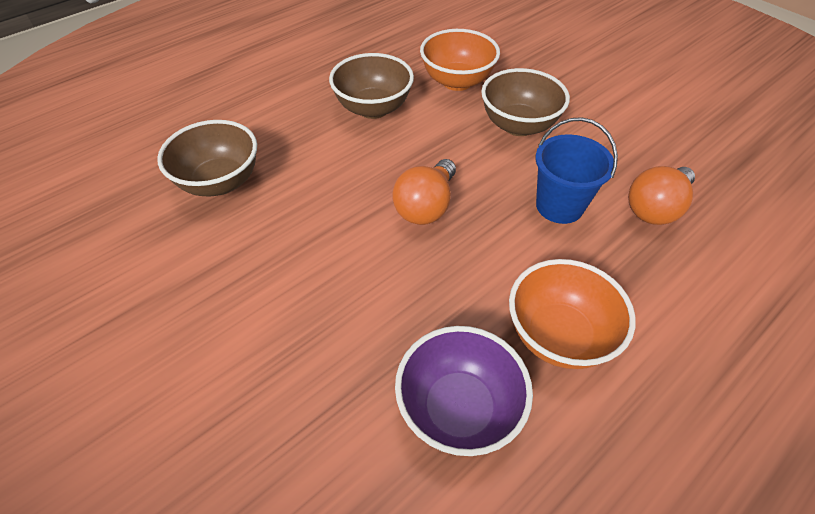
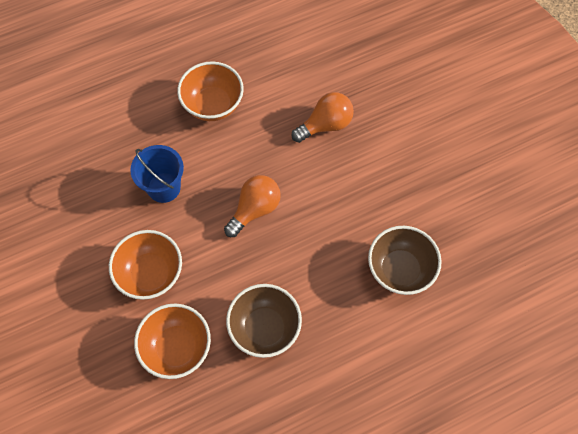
camera: 165 degrees left, 15 degrees up
(458, 409) = (280, 83): purple bowl -> none
(518, 125) = (151, 274): brown bowl -> orange bowl
(655, 208) = (101, 170): orange light bulb -> orange light bulb (325, 125)

